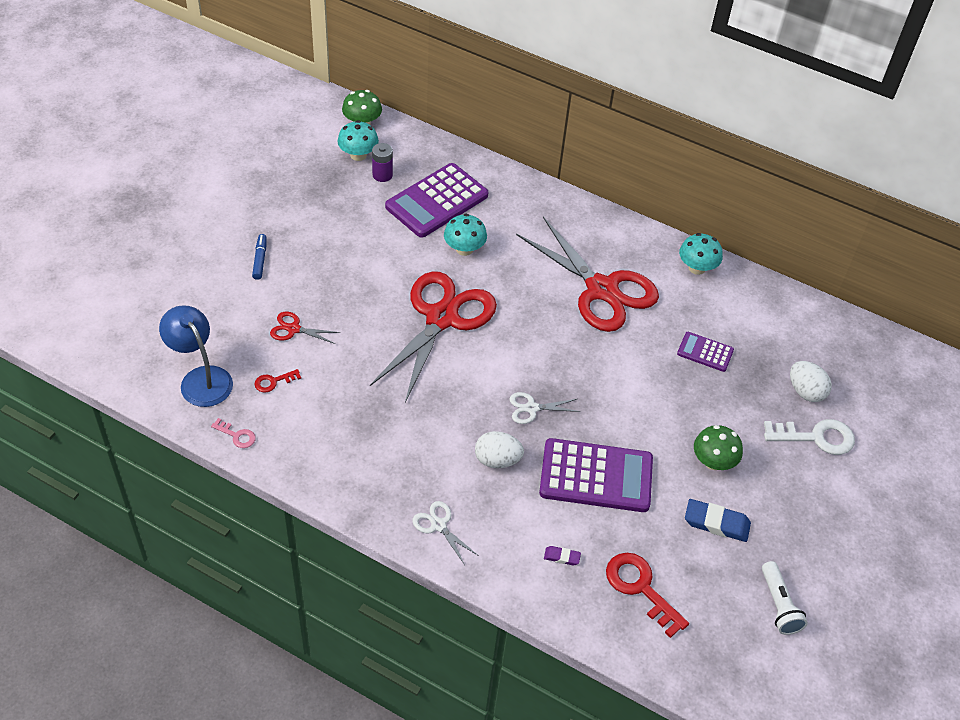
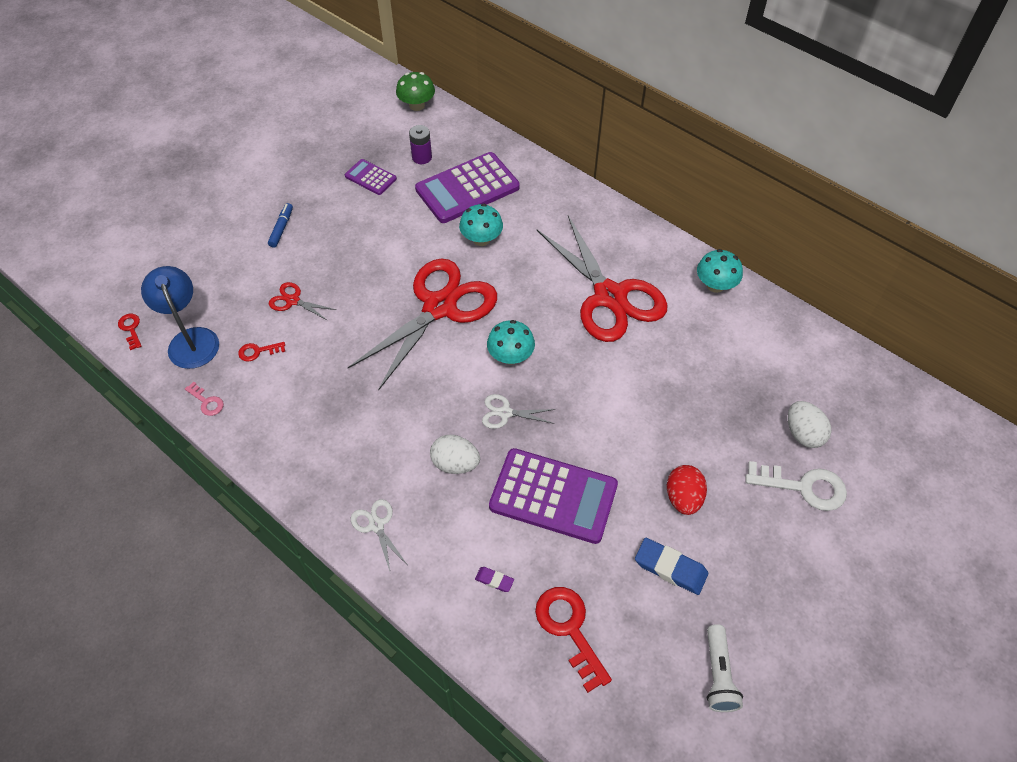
camera: 15 degrees right, 5 degrees up
(135, 376) = (131, 329): none -> red key
(358, 155) = (404, 136): turquoise mushroom -> turquoise mushroom (510, 356)
(705, 352) = (703, 376): purple calculator -> purple calculator (370, 177)
(713, 461) = (683, 498): green mushroom -> red egg

